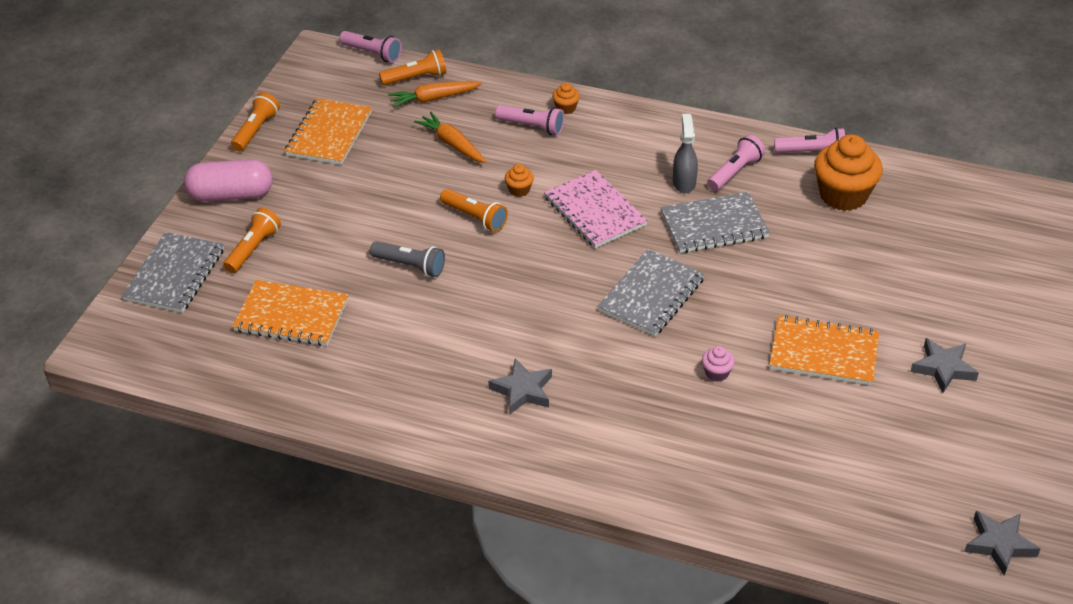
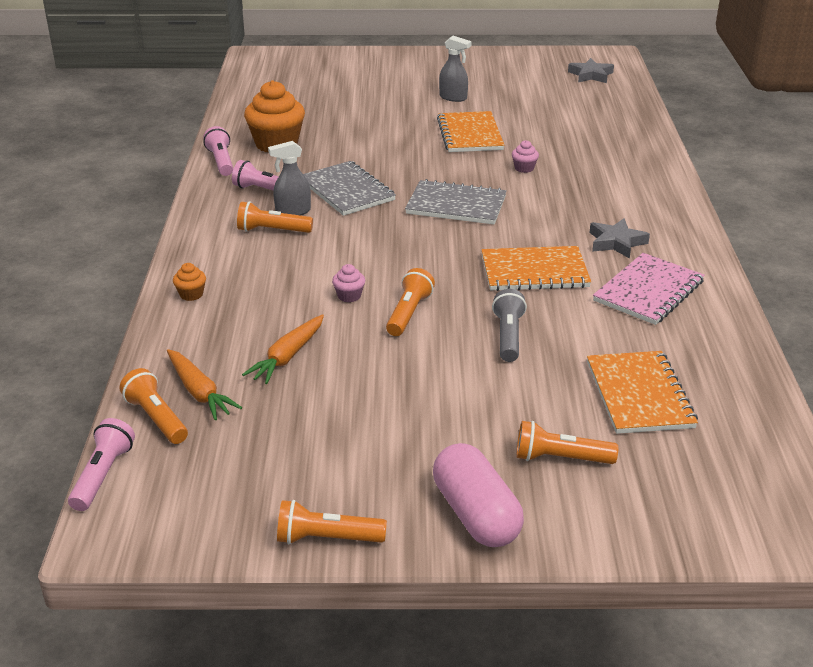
camera: 110 degrees left, 10 degrees down
(174, 274) = (651, 512): grey notebook -> none
(329, 134) = (307, 462): orange notebook -> orange notebook (534, 271)
(519, 190) = (349, 296): orange cupcake -> pink cupcake
(532, 127) = (234, 309): pink flashlight -> none
(595, 211) = (359, 248): pink notebook -> pink notebook (648, 291)
(652, 165) = (272, 230): none -> orange flashlight
(943, 368) = (453, 97): grey star -> grey spray bottle

